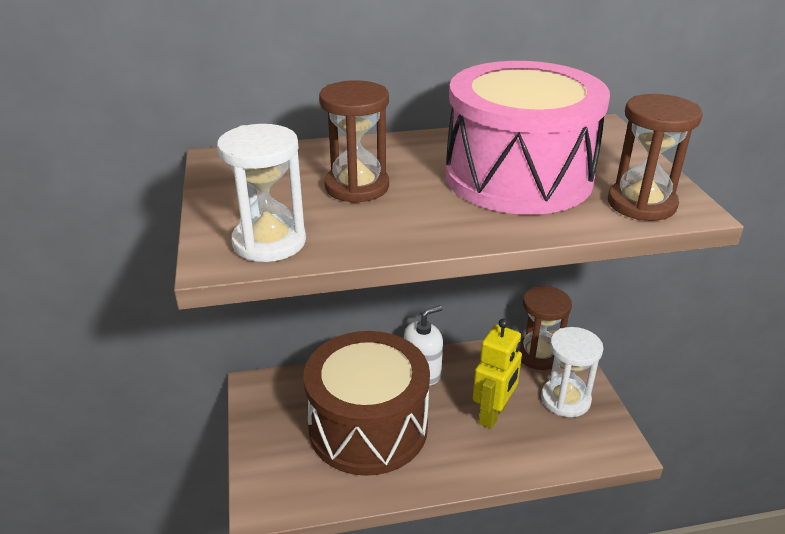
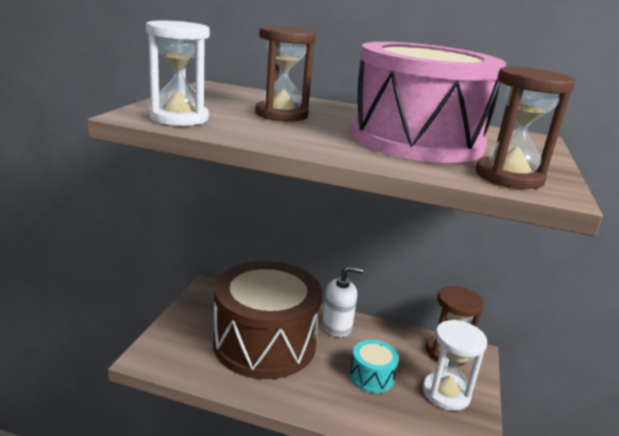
camera: 25 degrees right, 10 degrees down
(493, 414) = (371, 376): yellow robot -> turquoise drum

